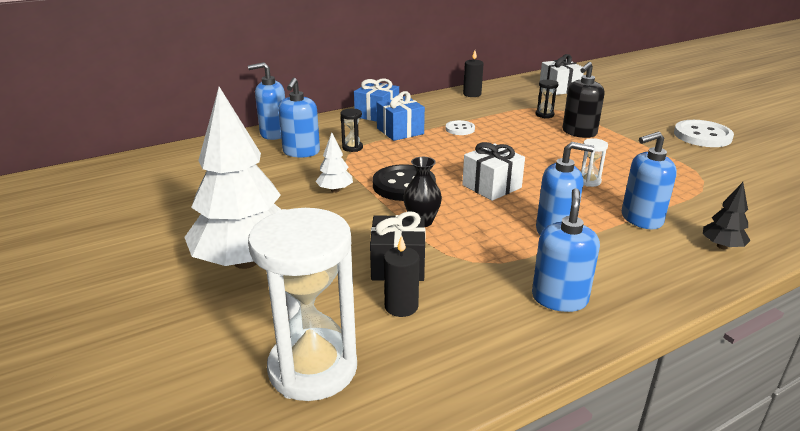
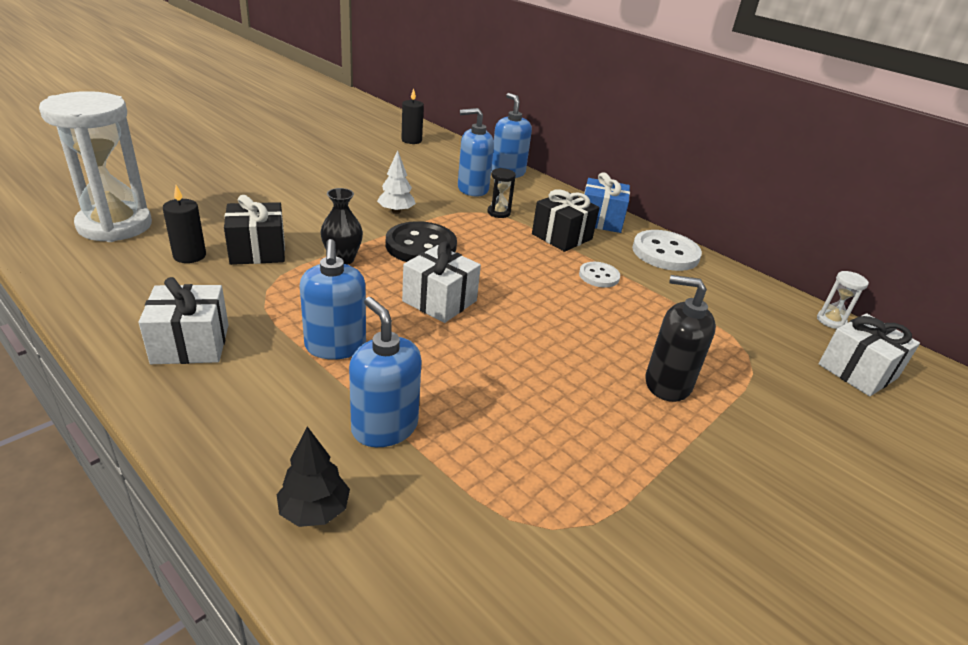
camera: 70 degrees right, 5 degrees up
(246, 261) = (262, 187): white tree -> none
(400, 131) = (562, 236): blue gift -> black gift
(472, 94) = (735, 283): black candle -> black candle (411, 140)
(544, 115) = (714, 350): black hourglass -> none
(559, 298) = (191, 344): blue soap dispenser -> white gift
(589, 181) = (488, 383): white hourglass -> white hourglass (831, 321)
(702, 136) = (784, 564): white button -> white button (665, 253)

